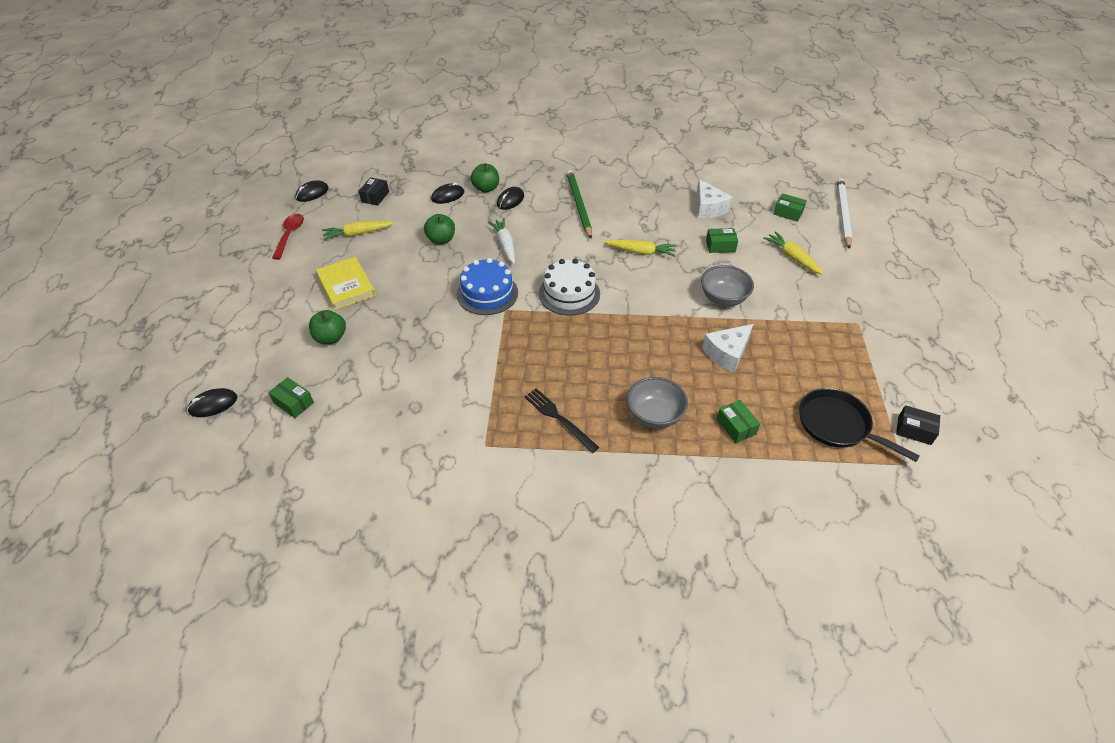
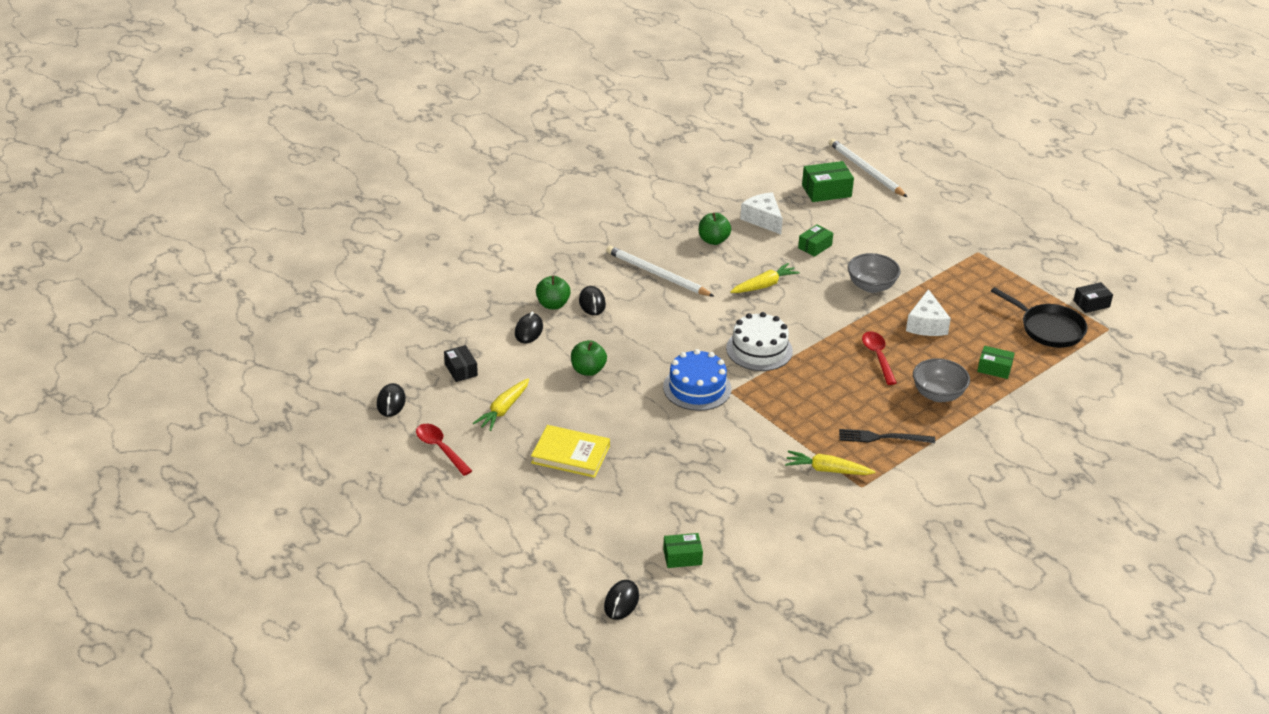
camera: 45 degrees left, 10 degrees down
(331, 338) = (629, 498): green apple -> green apple (713, 240)
(505, 245) = (649, 342): white carrot -> none
(579, 205) = (657, 274): green pencil -> white pencil
(649, 354) = (878, 357): none -> red spoon
(708, 208) = (763, 219): white cheese -> white cheese turned 150 degrees counterclockwise
(788, 213) = (826, 191): green box -> green box, size x1.56
(792, 257) = (876, 226): yellow carrot -> yellow carrot (827, 470)
(837, 425) = (1048, 328): black pan -> black pan turned 135 degrees counterclockwise

